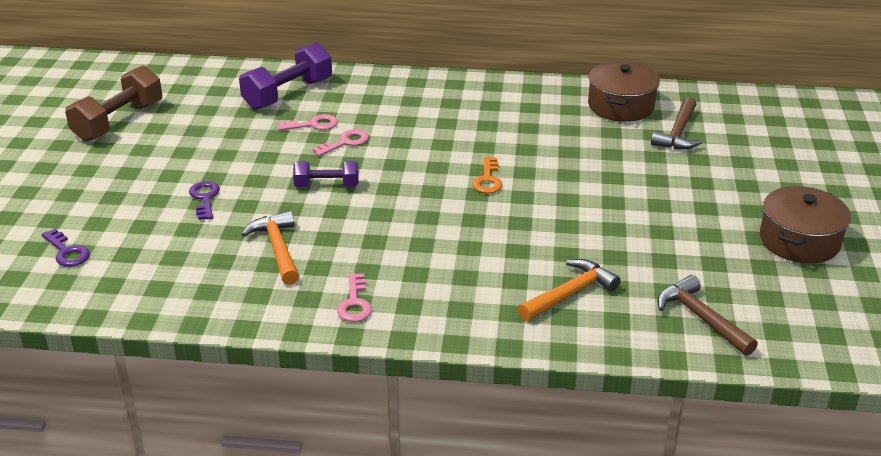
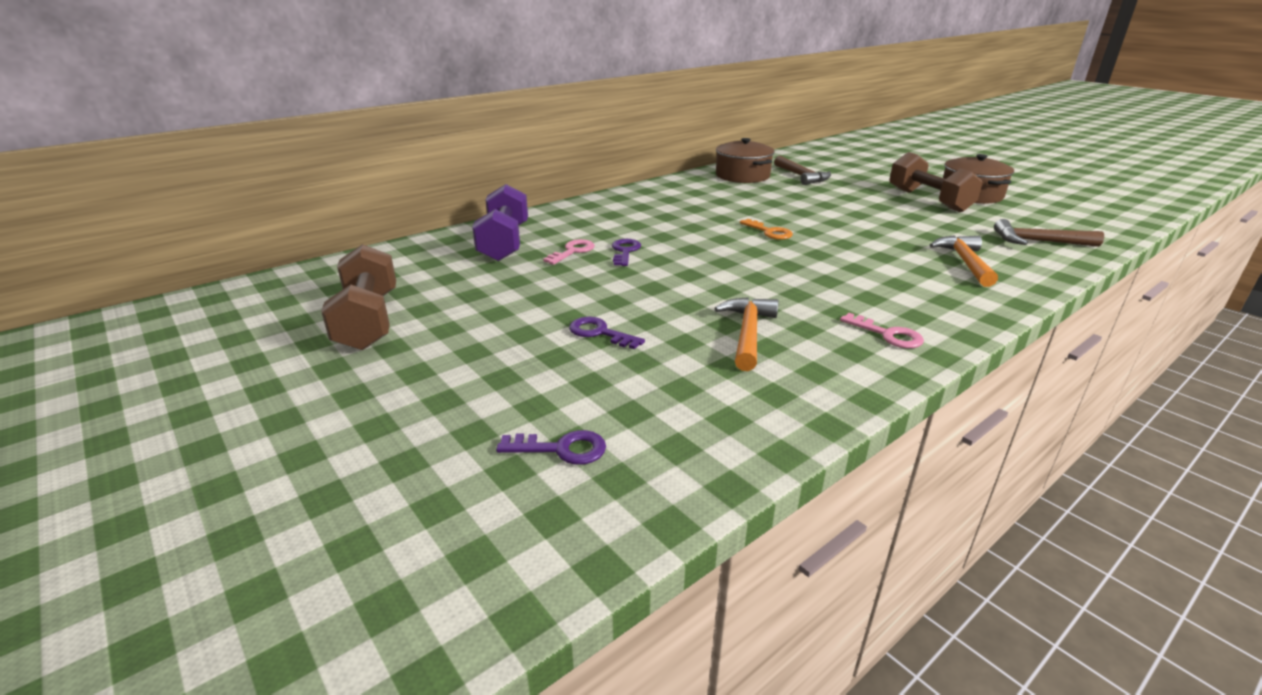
camera: 45 degrees left, 5 degrees down
(278, 249) = (748, 333): orange hammer -> orange hammer turned 75 degrees clockwise
(327, 186) = (678, 279): purple dumbbell -> none
(345, 142) = (625, 251): pink key -> purple key
(730, 223) = (929, 200): none -> brown dumbbell

